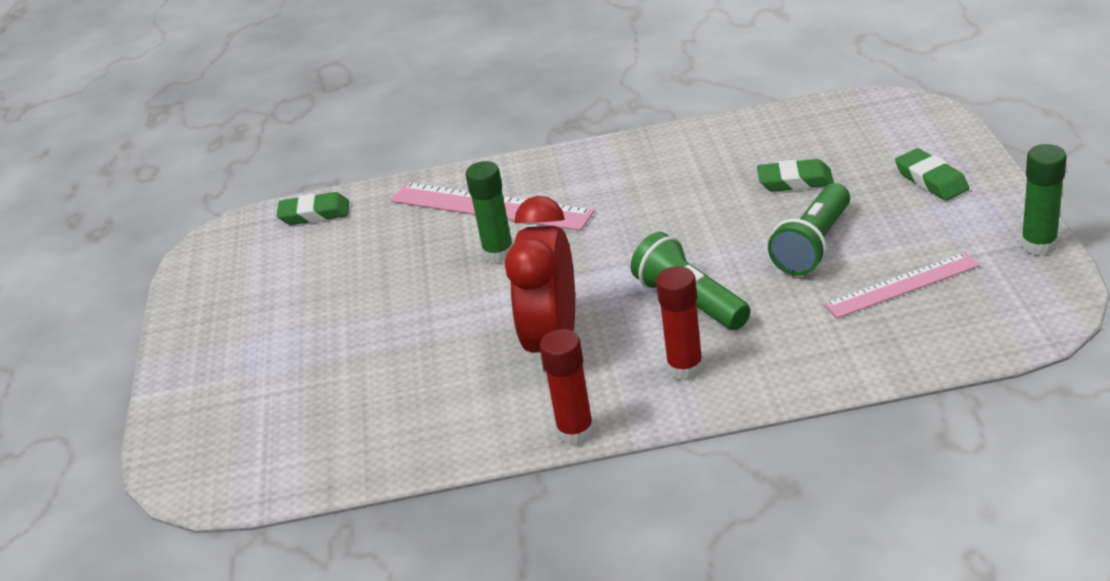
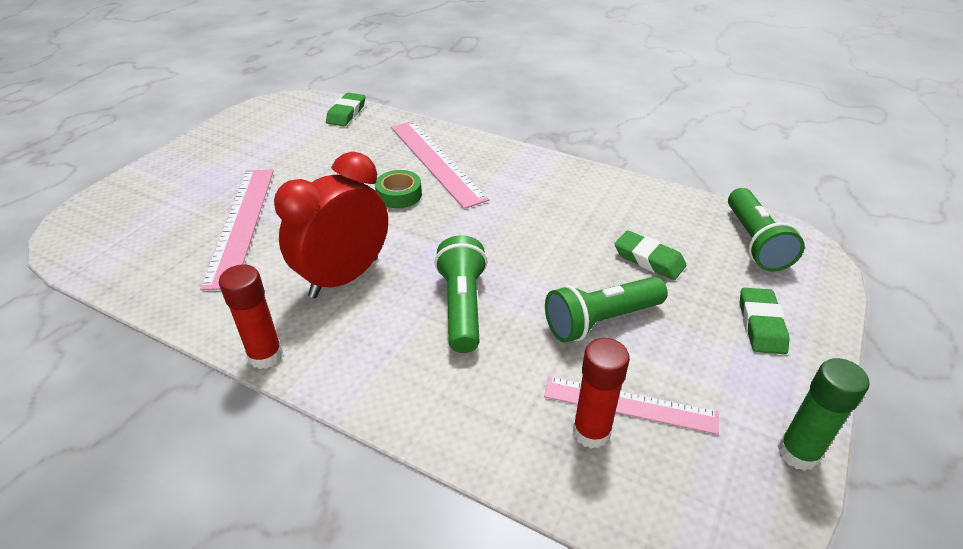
camera: 30 degrees right, 5 degrees up
(314, 214) = (346, 113): green eraser -> green eraser turned 75 degrees clockwise
(374, 365) = (241, 224): none -> pink ruler
(498, 254) = (399, 195): green glue stick -> green tape
(685, 368) = (391, 358): red glue stick -> red glue stick (591, 432)
(861, 122) = (754, 242): none -> green flashlight

